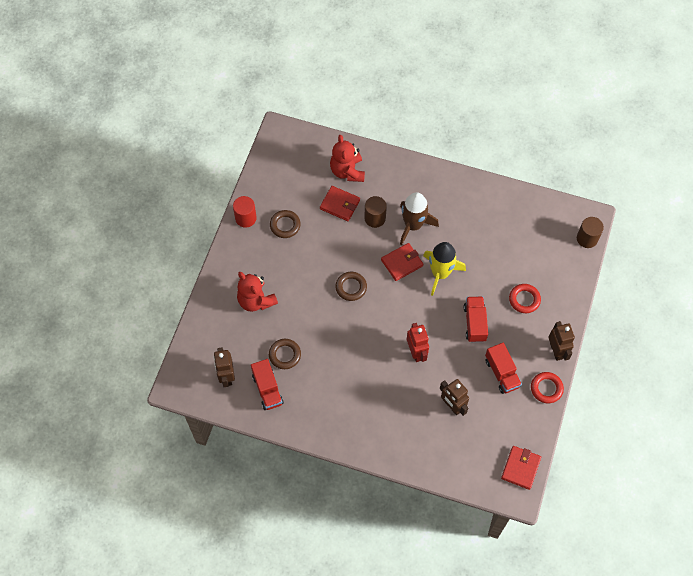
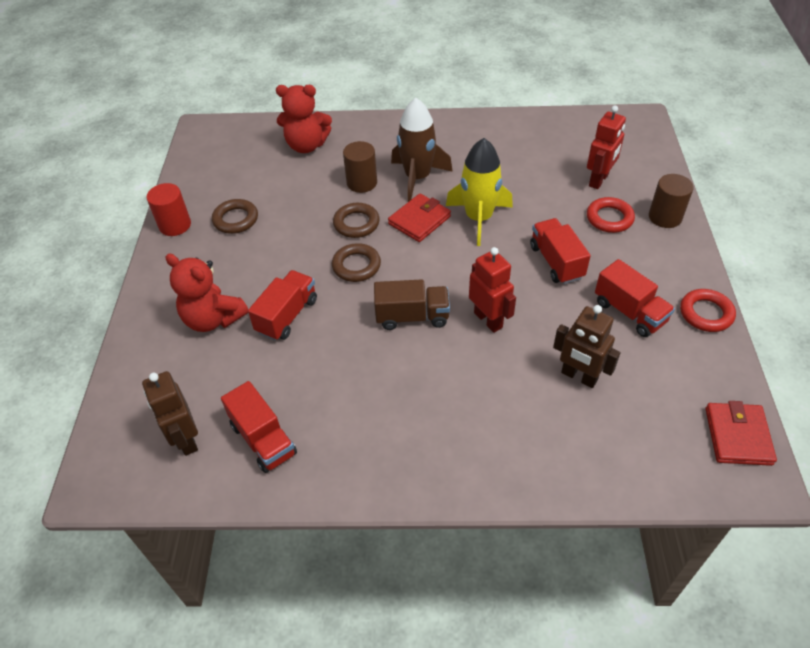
camera: 15 degrees left, 15 degrees down
(285, 355) = (279, 380): brown ring -> brown ring (356, 223)
(299, 312) = (287, 316): none -> red truck
(340, 204) = (308, 180): red wallet -> none
(347, 171) = (306, 145): red teddy bear -> red teddy bear turned 60 degrees counterclockwise
(372, 336) = (412, 316): none -> brown truck
(533, 265) = (599, 180): none -> red robot
(556, 351) = (690, 264): brown robot -> none
(587, 238) = (650, 138): brown cylinder -> brown cylinder (665, 217)

